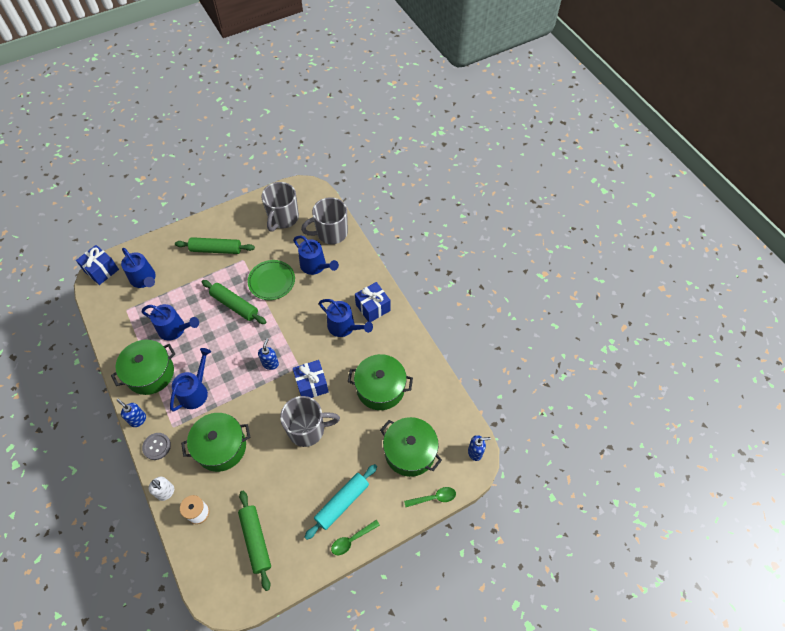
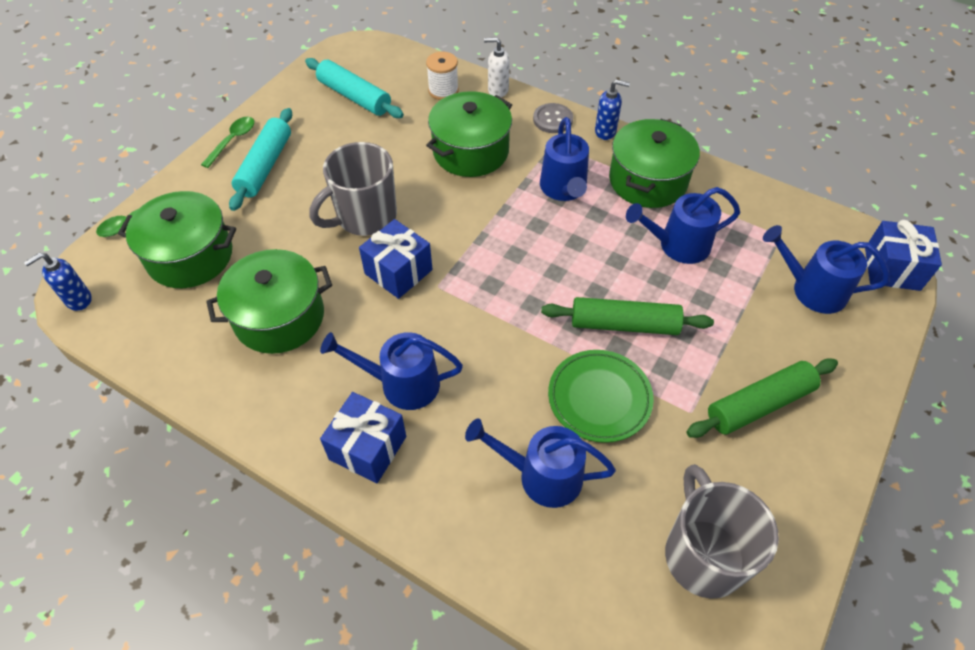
camera: 150 degrees right, 5 degrees down
(256, 540) = (354, 97): green rolling pin -> turquoise rolling pin
(270, 363) = (486, 269): blue soap dispenser -> none
(331, 233) = (568, 577): grey mug -> none

